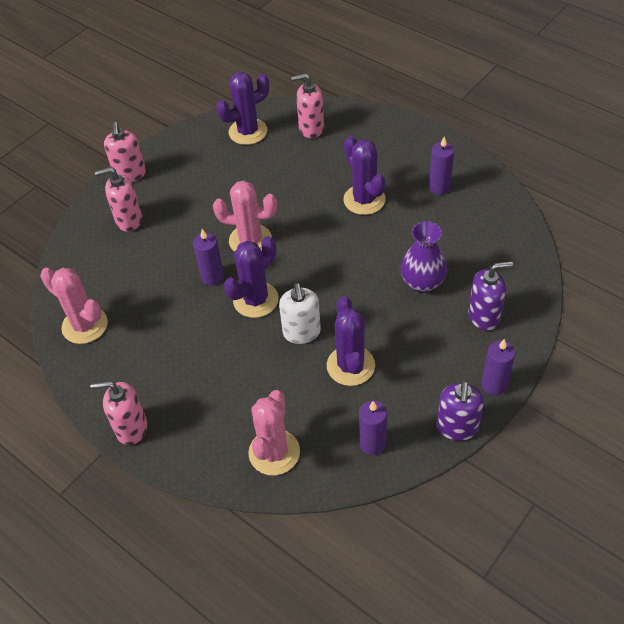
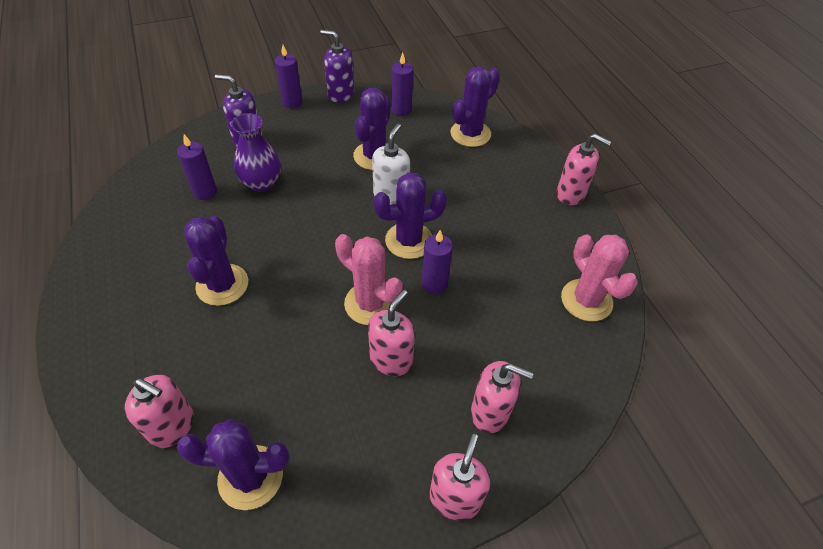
camera: 155 degrees left, 0 degrees up
(210, 216) = (391, 359): none -> pink soap dispenser
(274, 452) = (470, 134): pink cactus -> purple cactus
(439, 187) = (142, 257): purple candle -> purple candle (205, 192)
(457, 427) = (340, 94): purple soap dispenser -> purple soap dispenser turned 105 degrees counterclockwise

